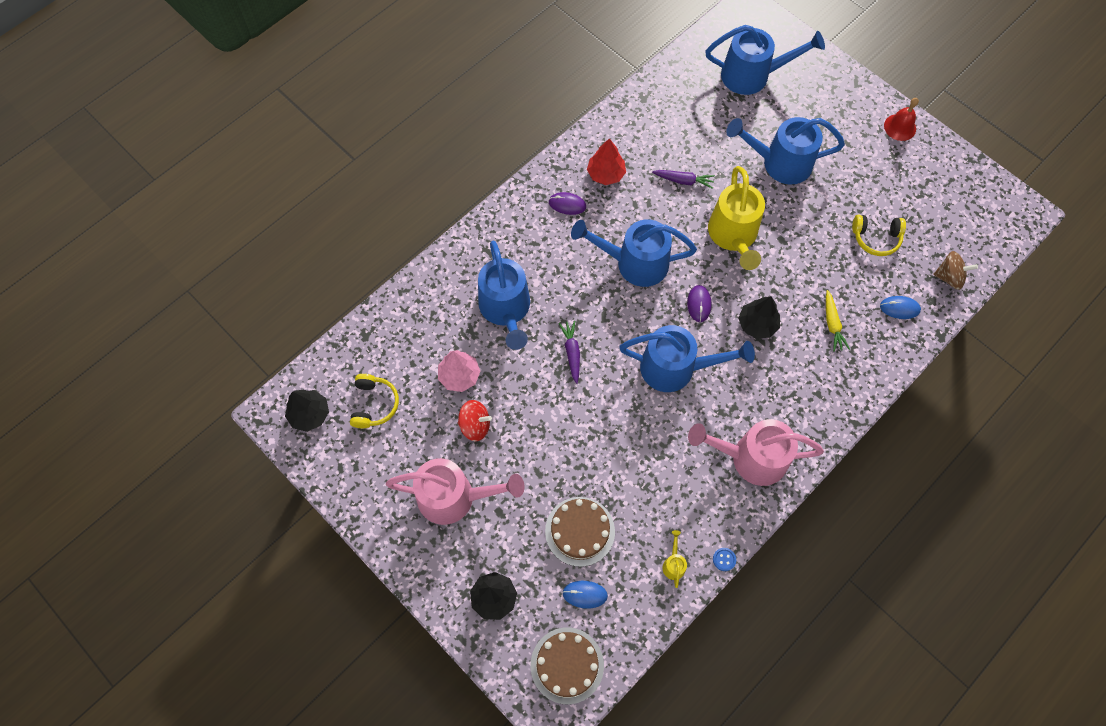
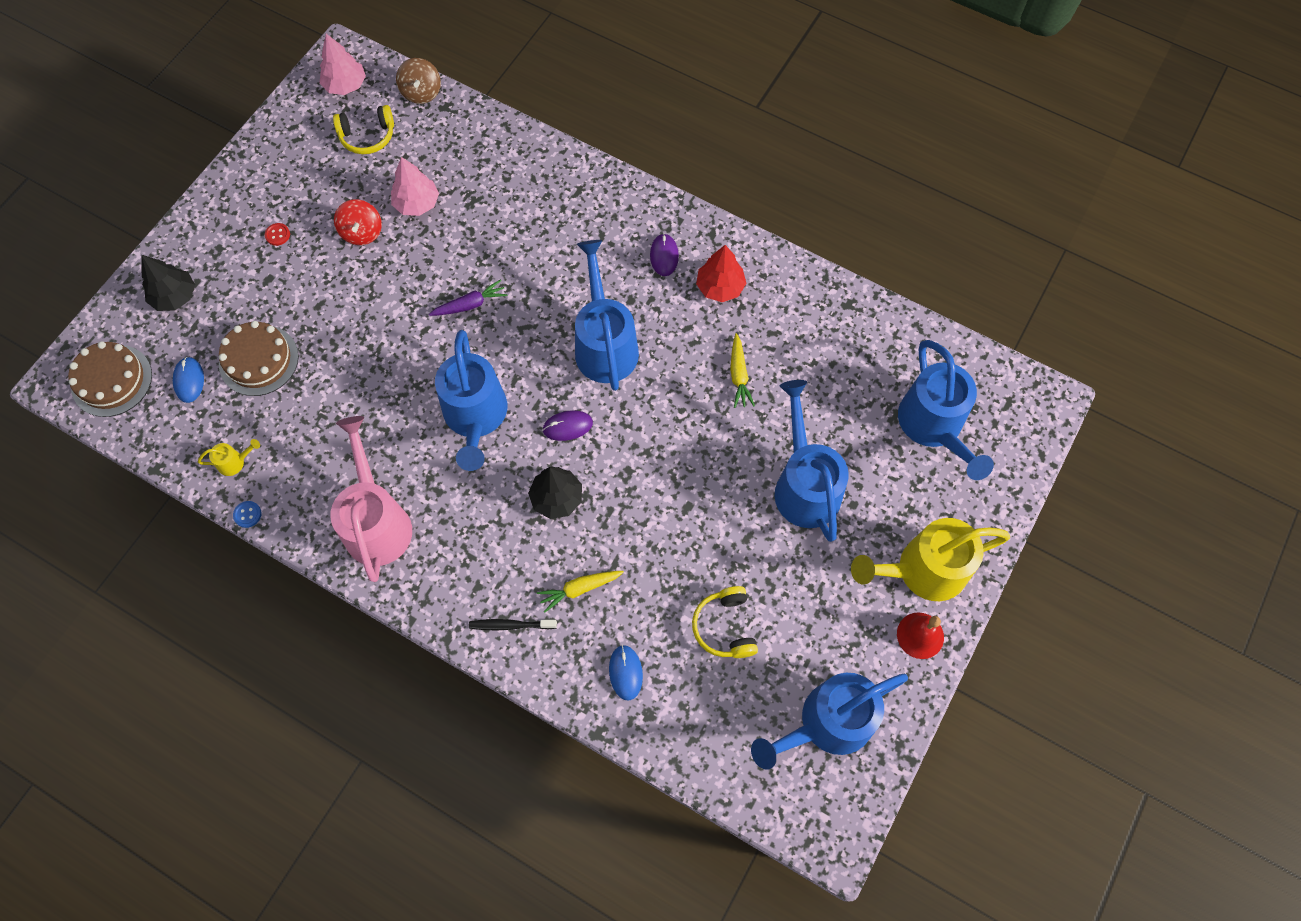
camera: 75 degrees right, 0 degrees up
(310, 414) = (345, 85): black tree -> pink tree
(455, 497) = (277, 235): pink watering can -> red button
(506, 310) = (507, 227): blue watering can -> blue watering can (826, 724)
(684, 181) = (739, 375): purple carrot -> yellow carrot
(733, 236) = (674, 448): yellow watering can -> yellow watering can (921, 570)
(852, 376) = (510, 625): none -> black toothbrush
(949, 277) = (692, 735): brown spinning top -> brown spinning top (421, 92)

